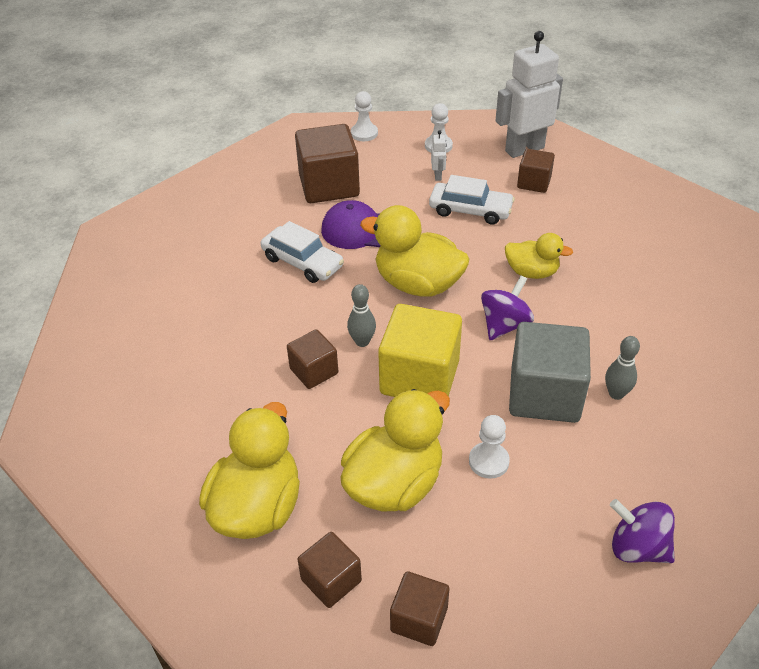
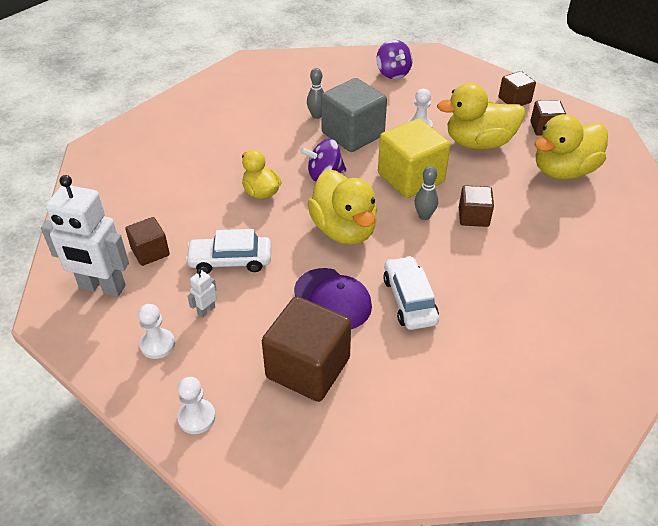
camera: 140 degrees left, 0 degrees up
(470, 210) = (230, 260): white car -> white car turned 60 degrees counterclockwise

